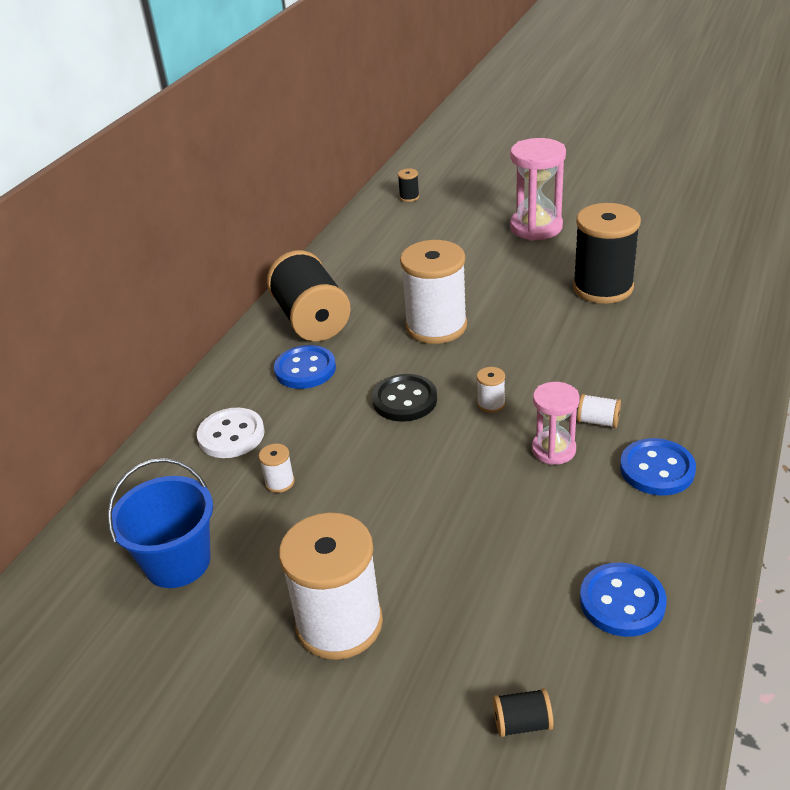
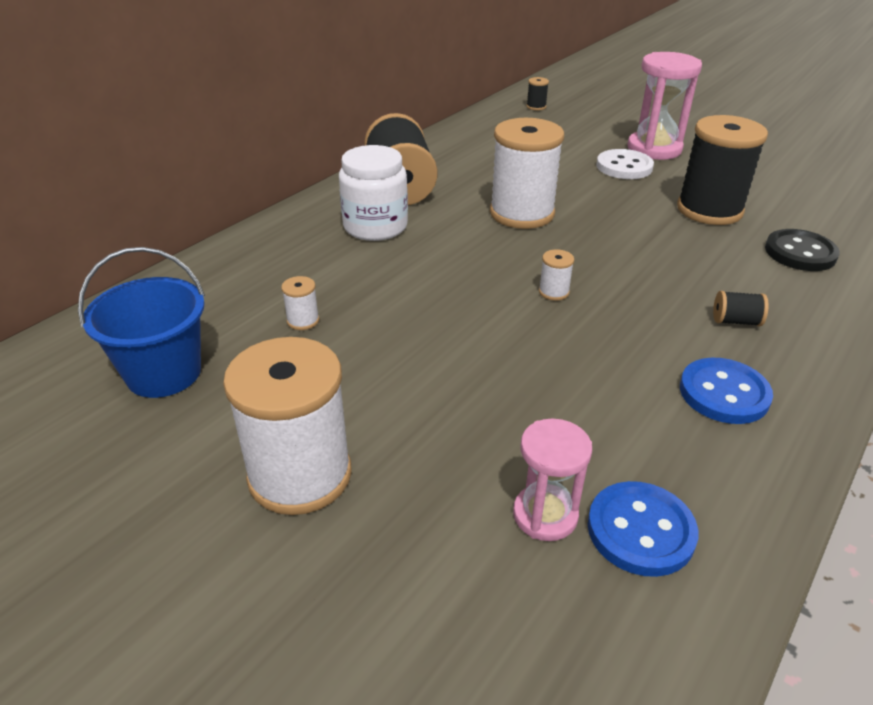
camera: 10 degrees right, 0 degrees up
(231, 435) = (276, 269): white button -> white button (624, 167)
(305, 369) = (375, 226): blue button -> white jar
(405, 400) = (463, 271): black button -> black button (800, 253)
(522, 723) = (467, 648): black spool -> black spool (735, 321)
(553, 450) = (608, 349): pink hourglass -> pink hourglass (545, 515)
(598, 421) = (667, 331): white spool -> none

